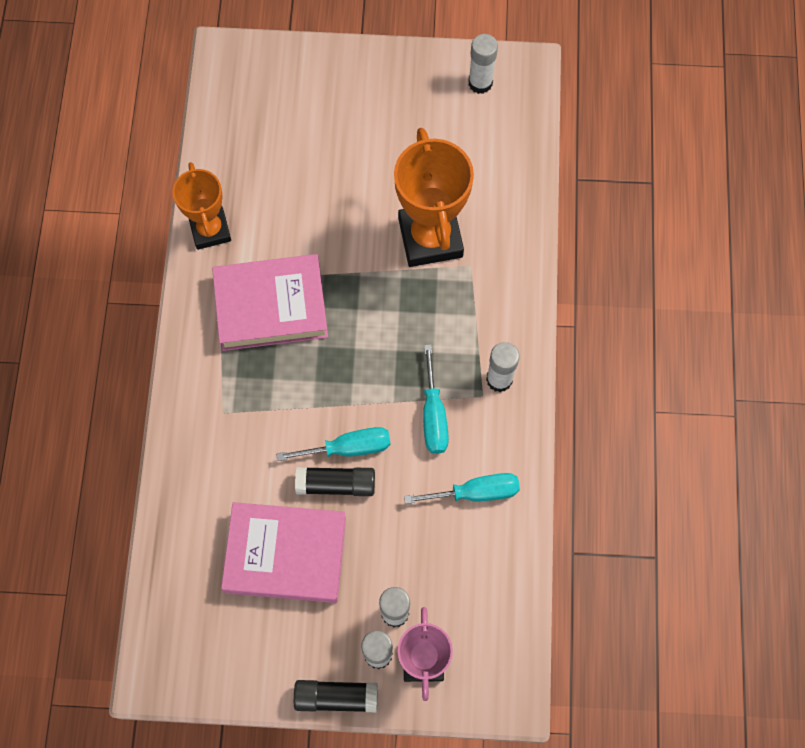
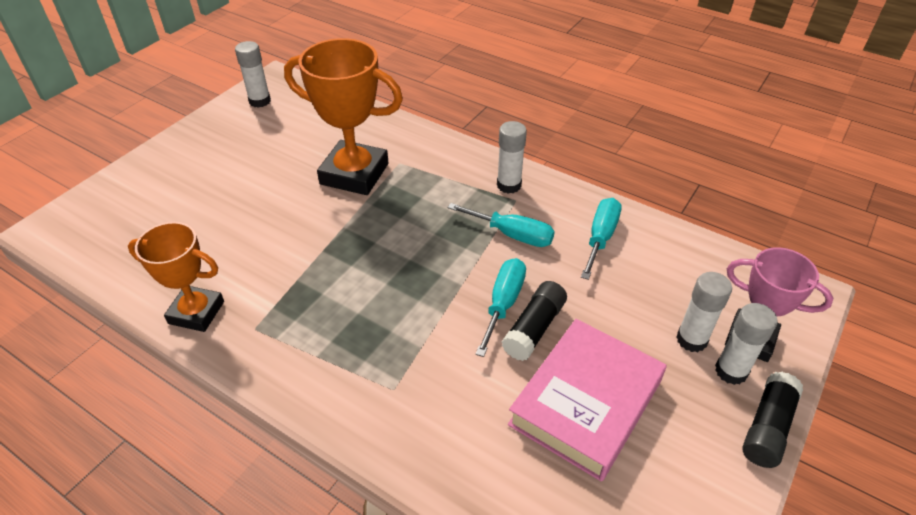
camera: 60 degrees left, 25 degrees down
(271, 306) = (318, 300): pink book -> none

